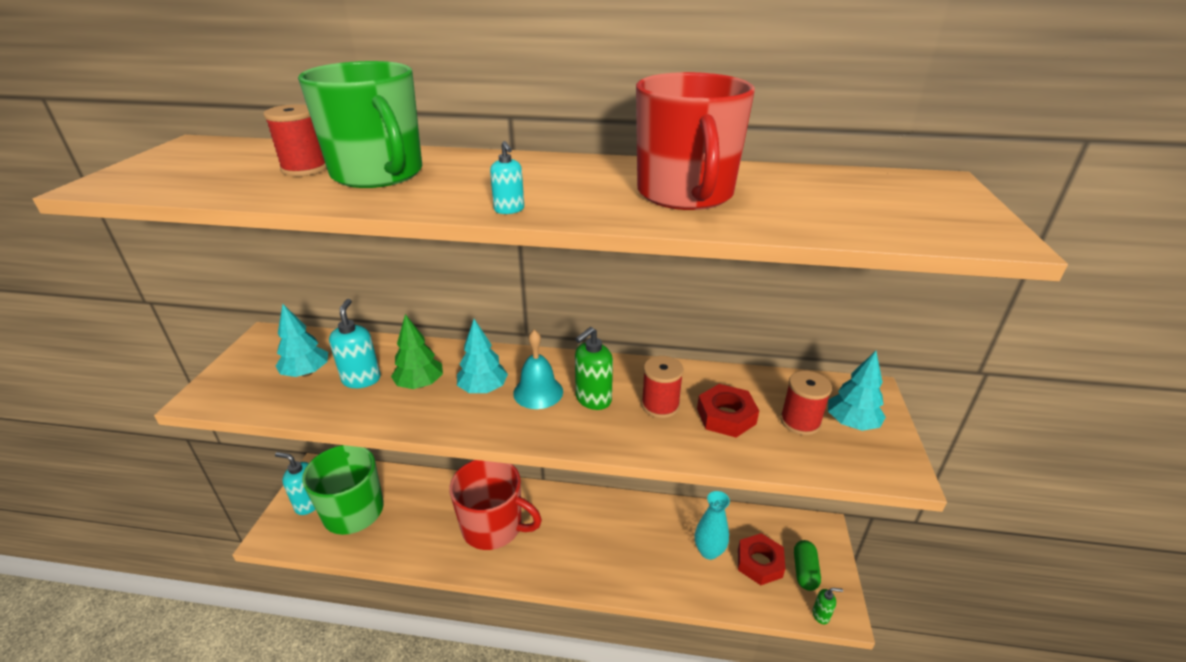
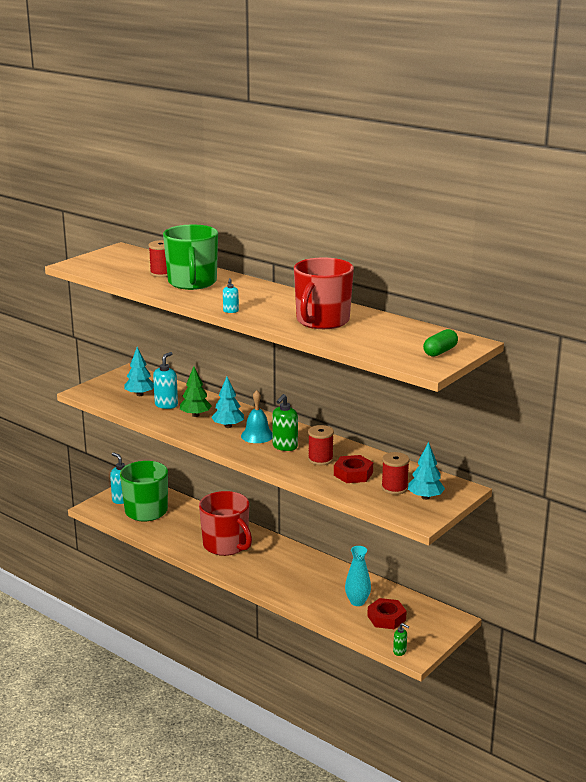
camera: 30 degrees right, 10 degrees down
(593, 399) = (285, 447): green soap dispenser -> green soap dispenser turned 45 degrees counterclockwise
(804, 571) = (413, 632): green capsule -> green capsule (440, 352)

